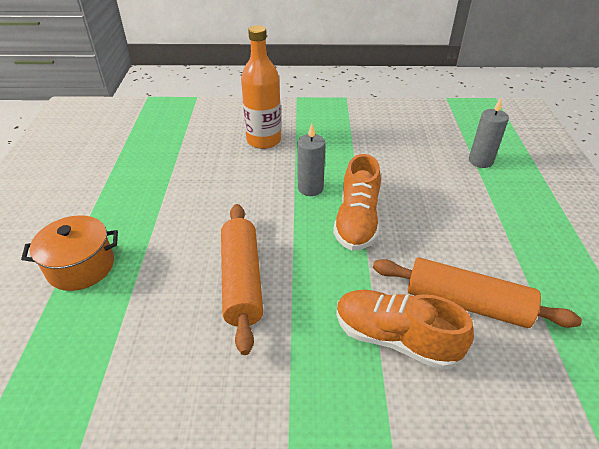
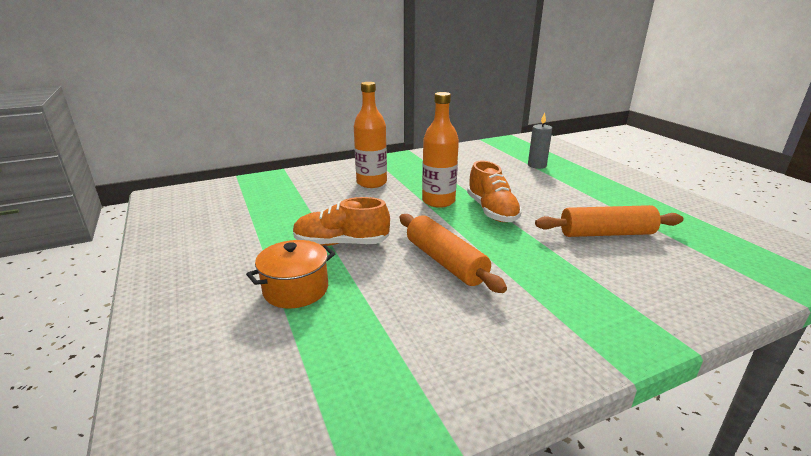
camera: 25 degrees left, 15 degrees down
(310, 188) = (438, 201): grey candle -> orange bottle
(395, 338) = (584, 262): orange shoe -> orange shoe (341, 243)

